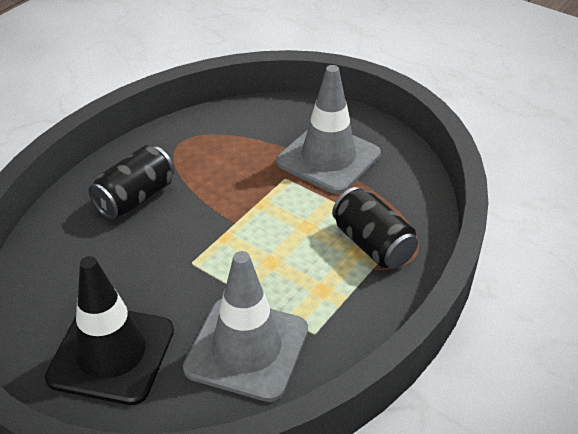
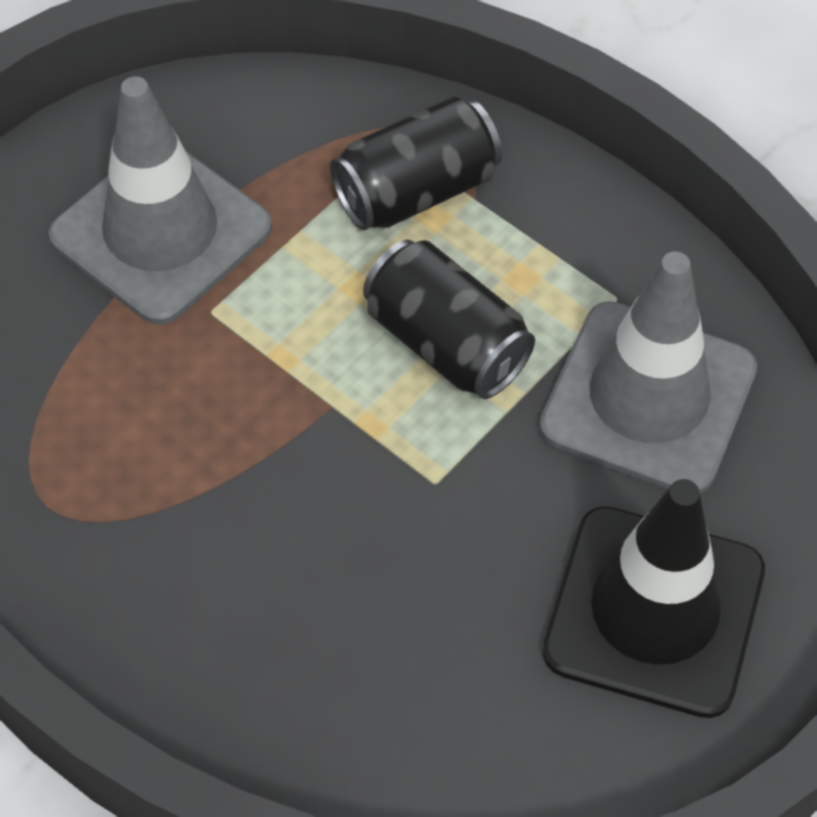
camera: 85 degrees left, 15 degrees up
(135, 198) = (231, 590): black can -> black can (446, 343)

